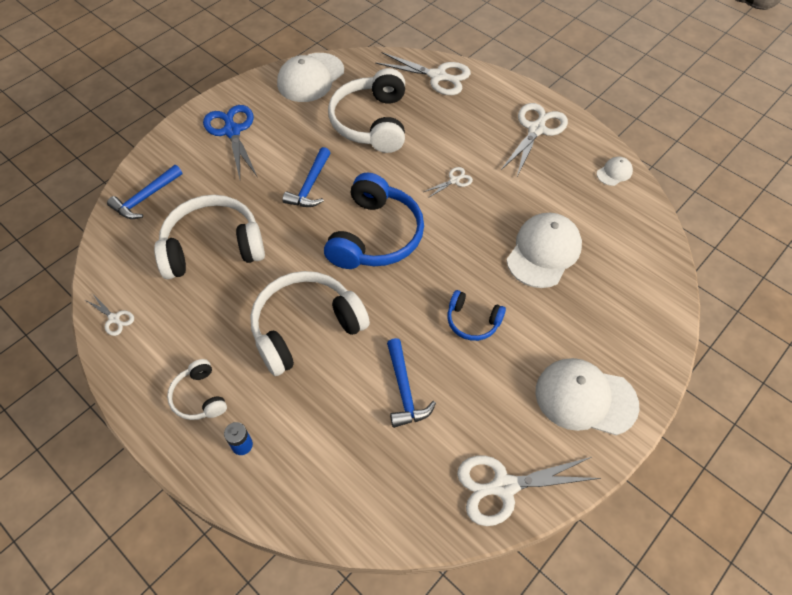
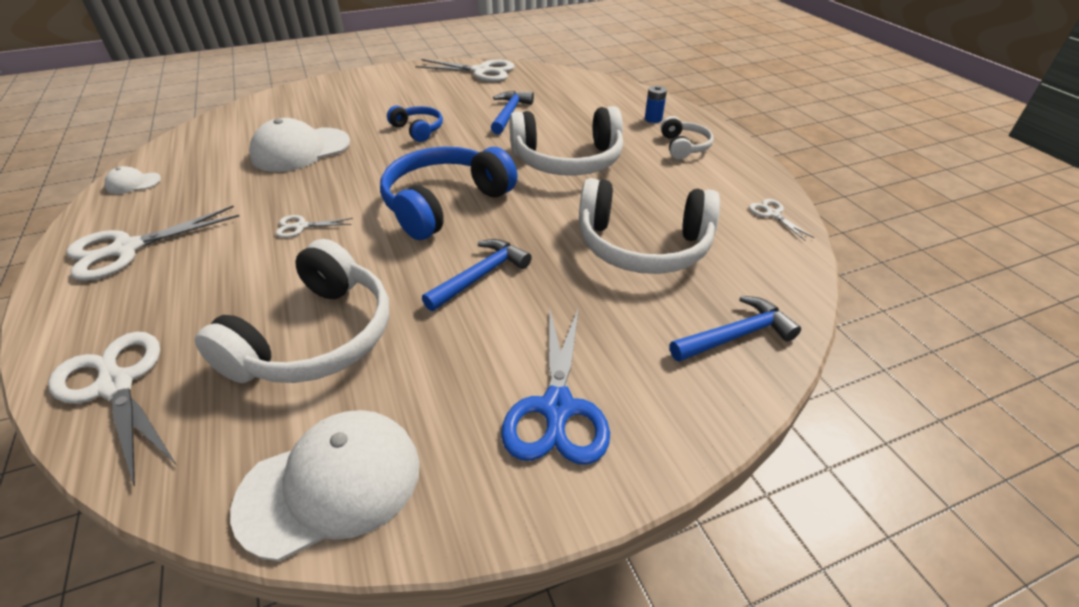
camera: 155 degrees left, 15 degrees down
(585, 398) = (386, 84): white cap -> none

